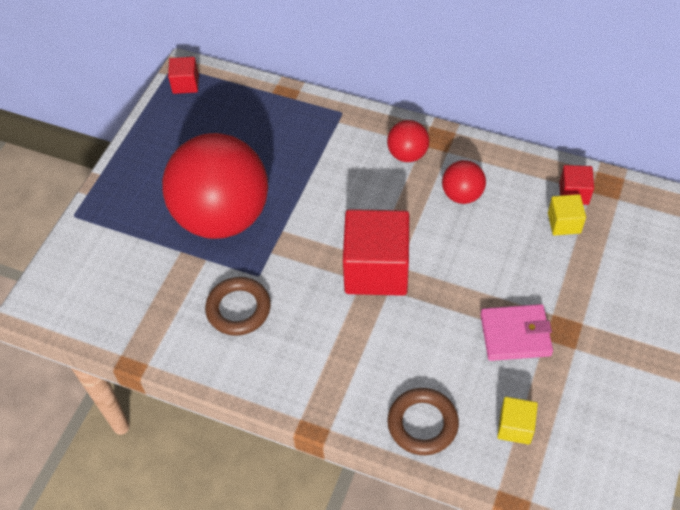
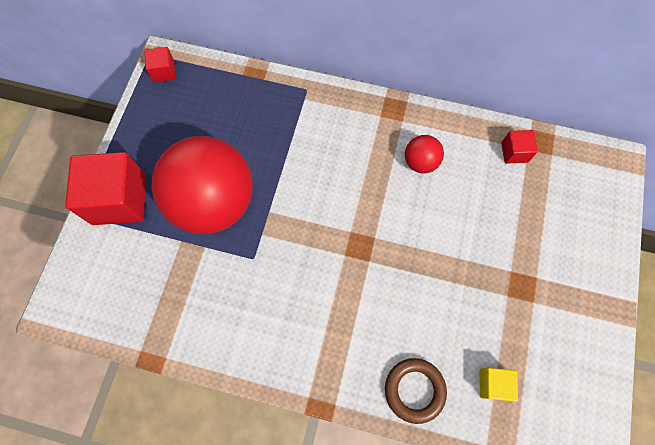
camera: 10 degrees left, 15 degrees up
(238, 309) = (240, 294): brown ring -> none
(376, 269) = (356, 242): red cube -> red cube (119, 199)
(407, 154) = (368, 126): red ball -> none
(515, 334) = (482, 294): pink wallet -> none
(564, 223) = (509, 182): yellow cube -> none

